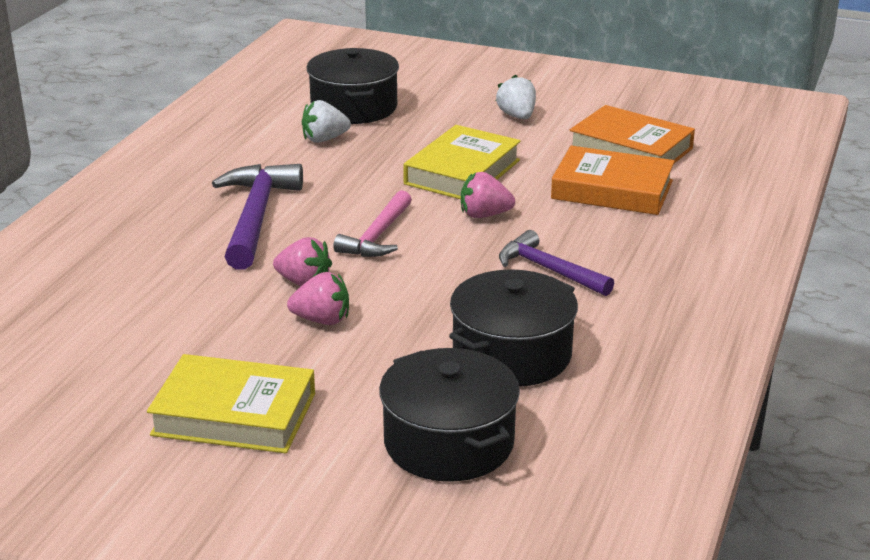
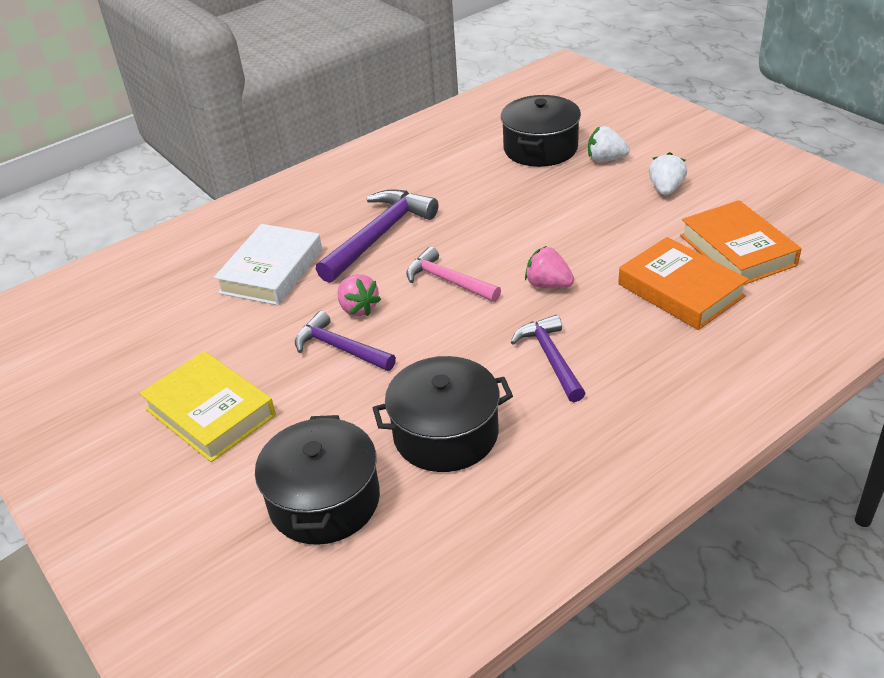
camera: 35 degrees right, 10 degrees up
(161, 277) = (271, 271): none -> white book
(322, 320) = (340, 348): pink strawberry -> purple hammer
(324, 139) = (491, 174): white strawberry -> white strawberry (605, 159)
(377, 236) = (448, 281): pink hammer -> pink hammer turned 75 degrees clockwise
(462, 172) = (569, 236): yellow book -> none

